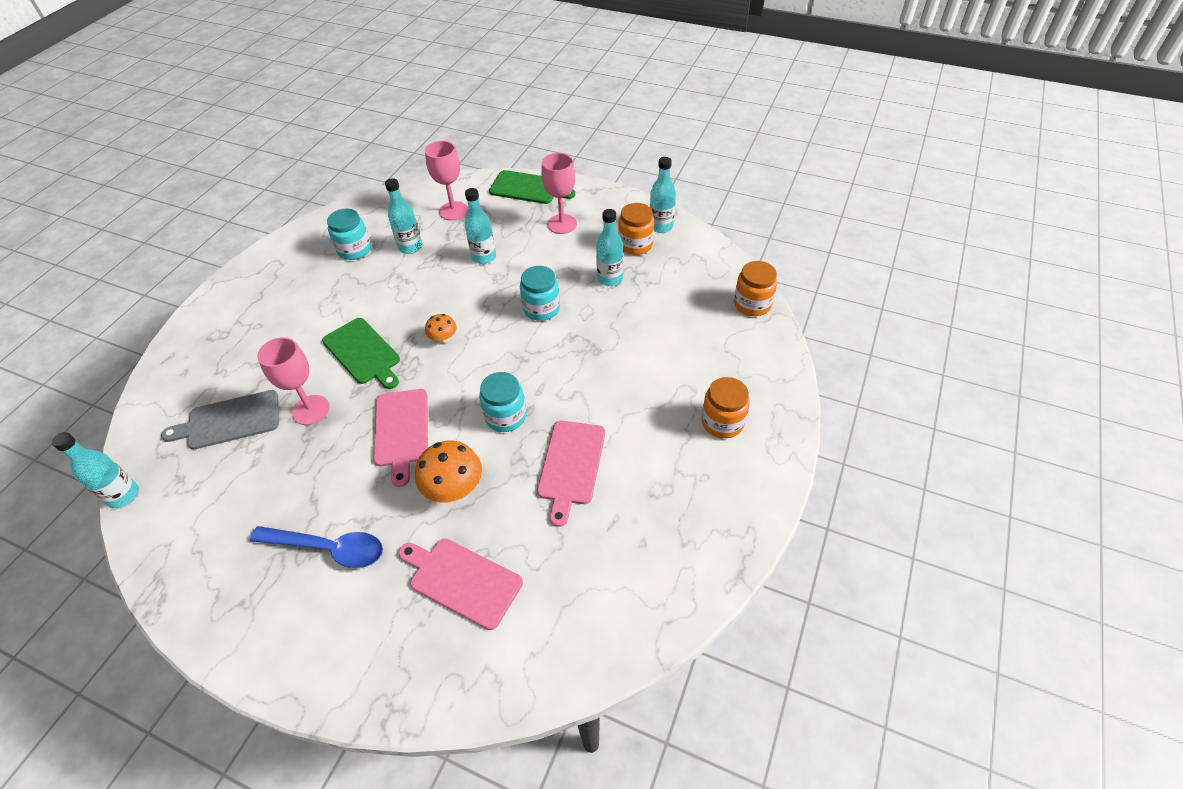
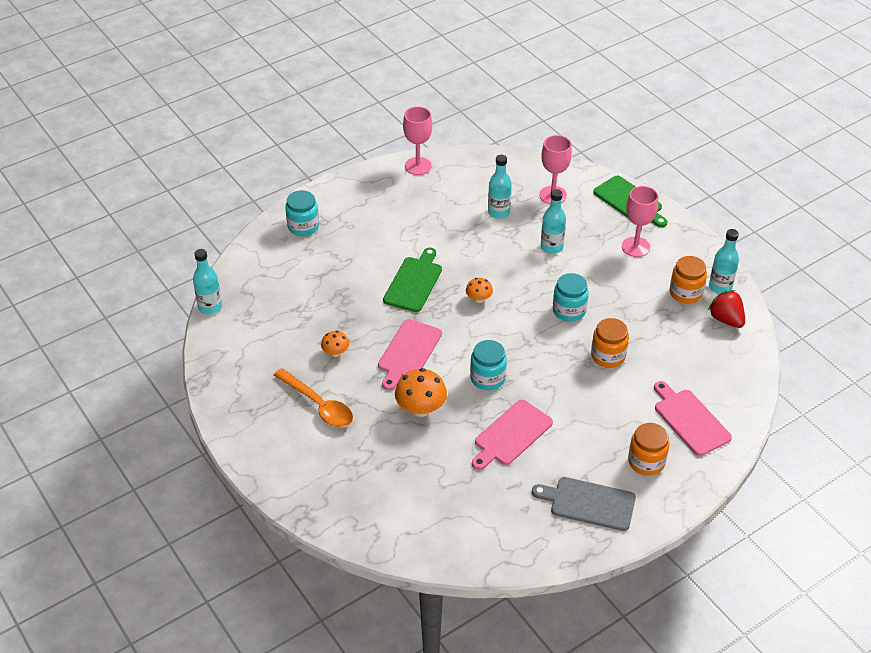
camera: 30 degrees right, 5 degrees down
(229, 421) = (298, 288): grey cutting board -> grey cutting board (589, 503)
(311, 410) = (355, 307): pink goblet -> pink goblet (418, 166)
(315, 473) = (335, 352): none -> orange mushroom
(328, 548) = (318, 405): blue spoon -> orange spoon
(354, 249) = (454, 195): turquoise jar -> turquoise jar (303, 226)
(363, 353) = (414, 282): green cutting board -> green cutting board turned 150 degrees counterclockwise
(462, 580) = (390, 468): pink cutting board -> pink cutting board (690, 420)
(610, 279) = (641, 312): turquoise bottle -> none
(687, 252) = (726, 319): none -> red strawberry
(752, 304) = (745, 388): orange jar -> orange jar (608, 356)

